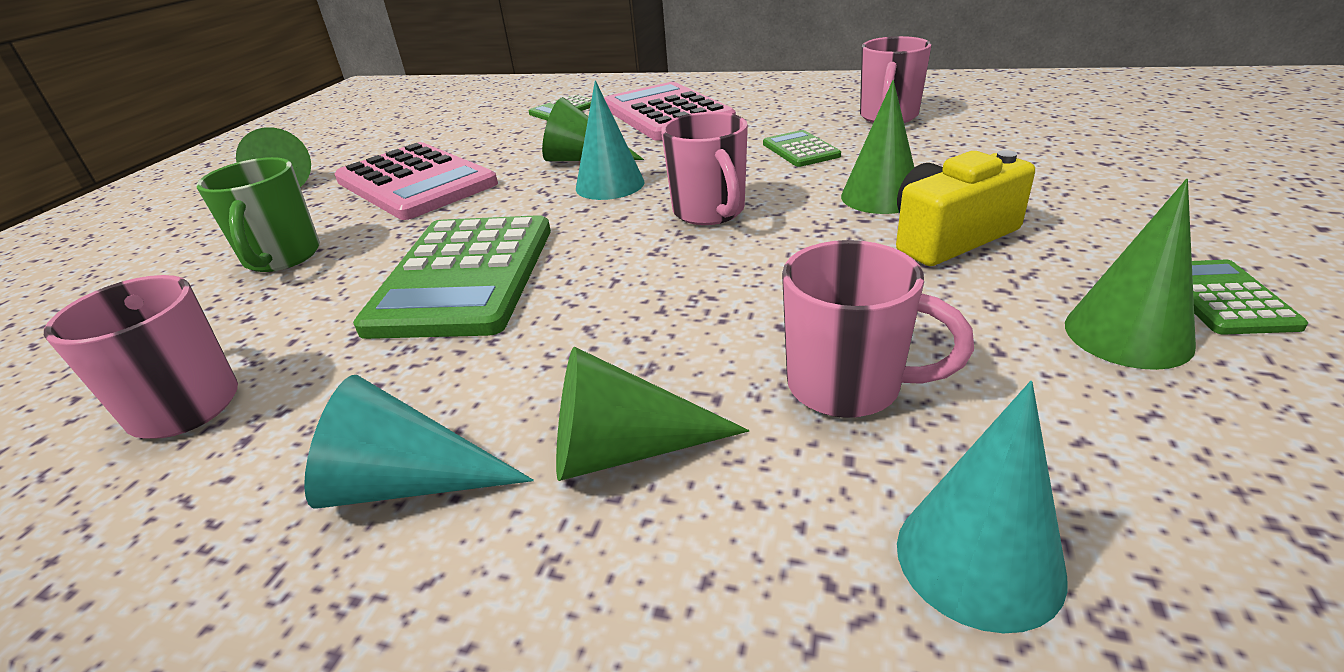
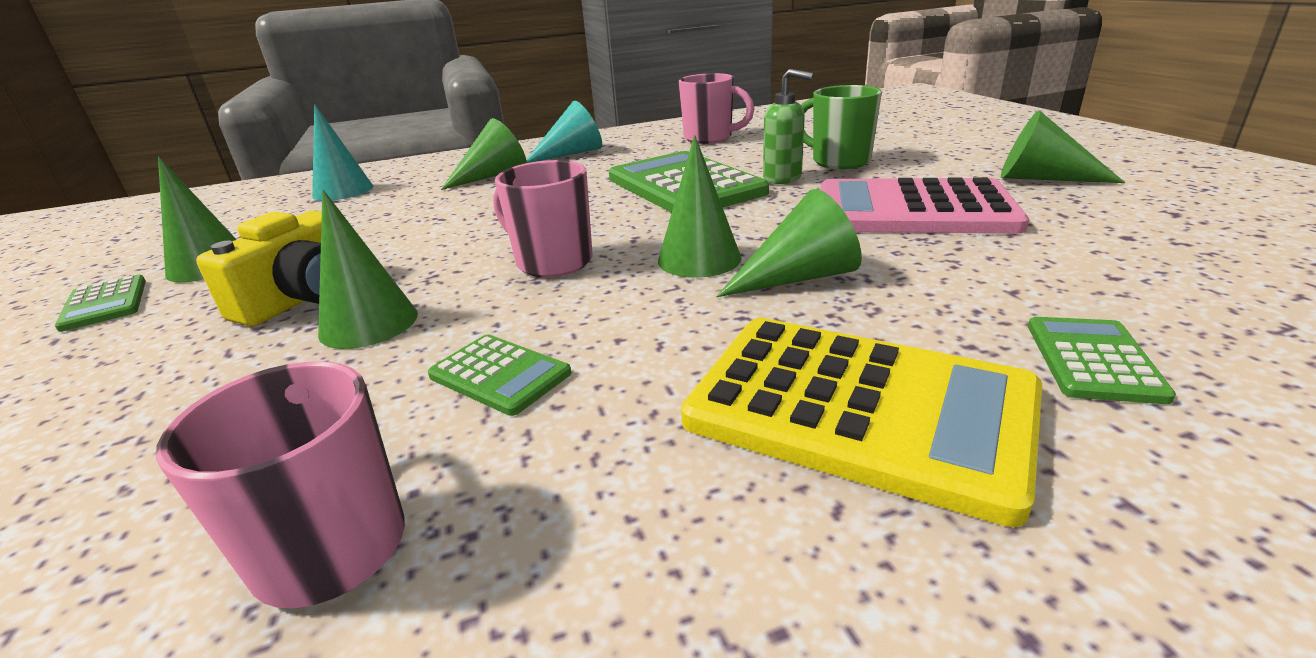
camera: 145 degrees right, 5 degrees down
(378, 251) = (783, 178): none -> green soap dispenser
(610, 185) = (699, 259): turquoise cone -> green cone
(666, 113) = (858, 409): pink calculator -> yellow calculator
(848, 386) = (395, 209): pink mug -> none

